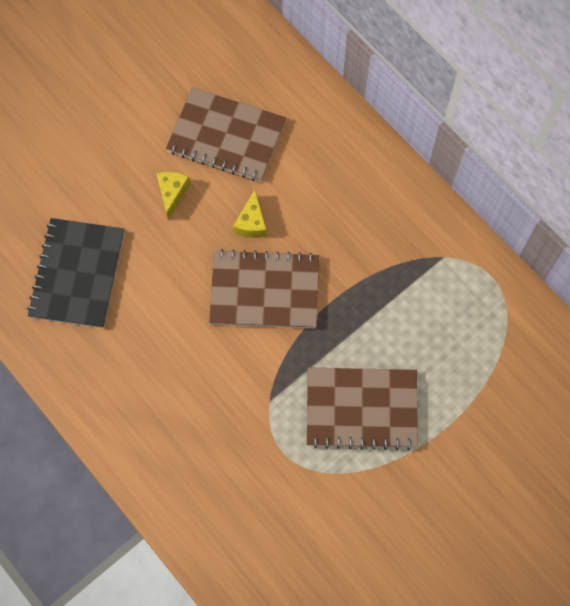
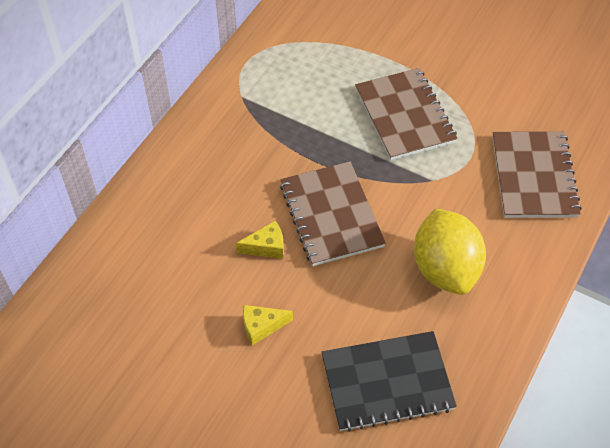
camera: 110 degrees left, 15 degrees down
(165, 369) = (445, 269): none -> yellow lemon
(226, 136) = (178, 299): brown notebook -> brown notebook (533, 176)

